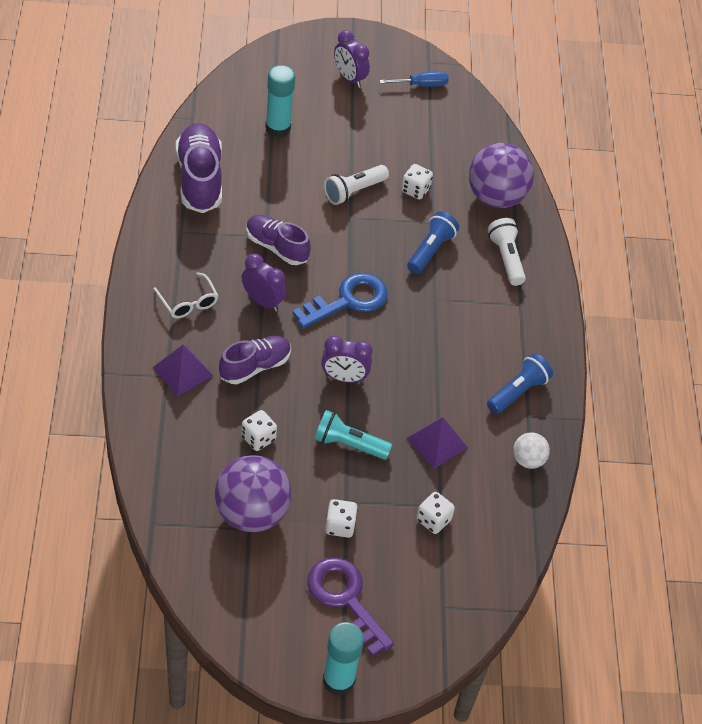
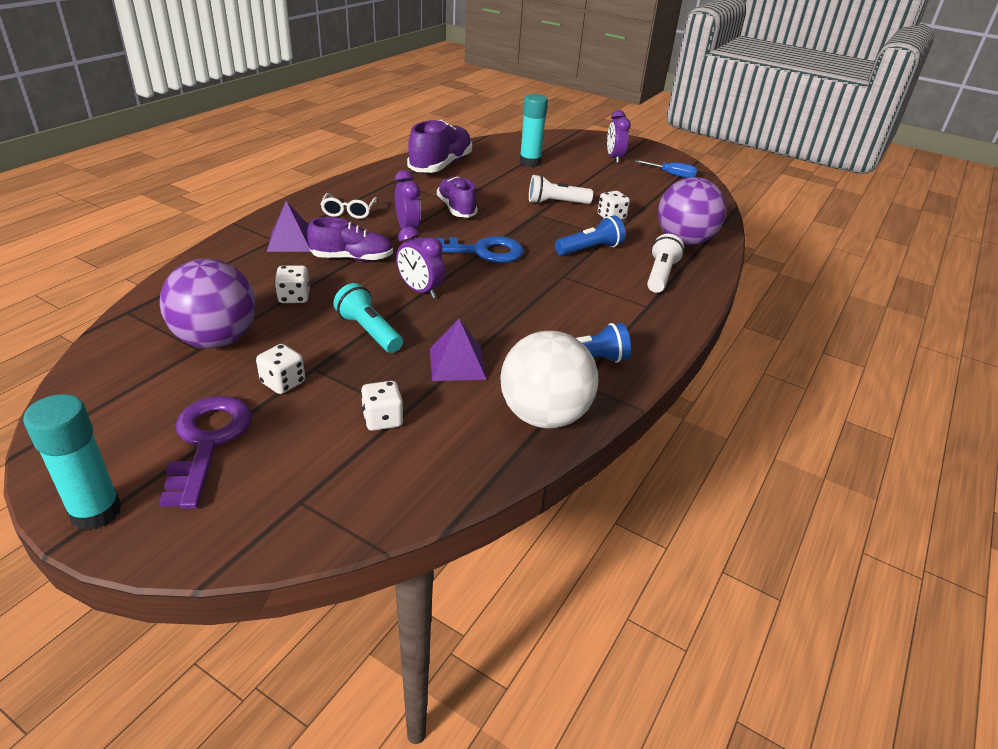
camera: 35 degrees right, 15 degrees down
(528, 460) = (544, 416): white ball -> white ball, size x2.01

